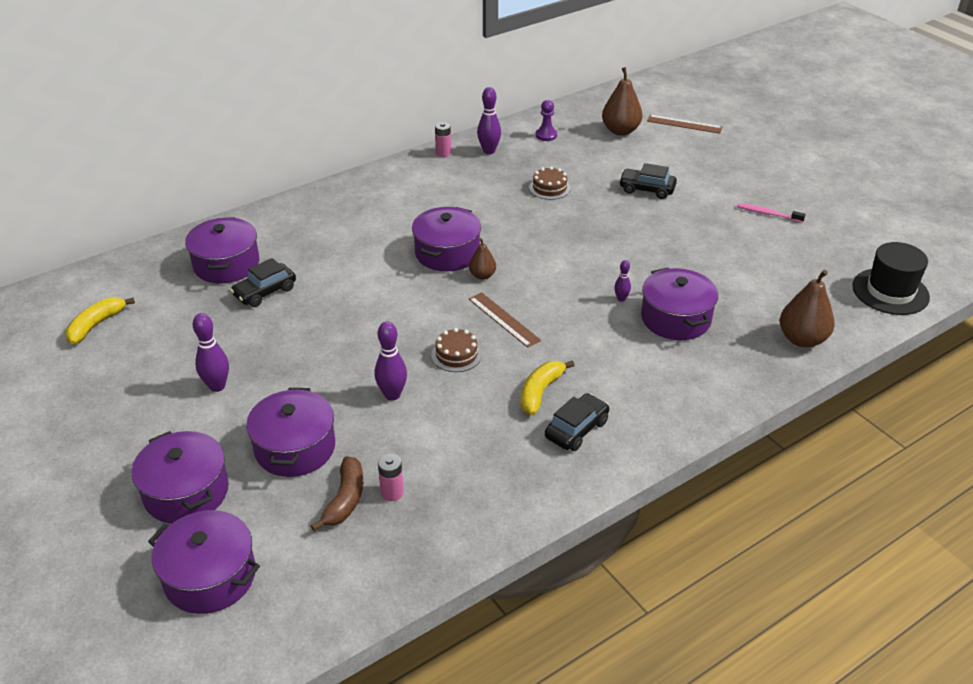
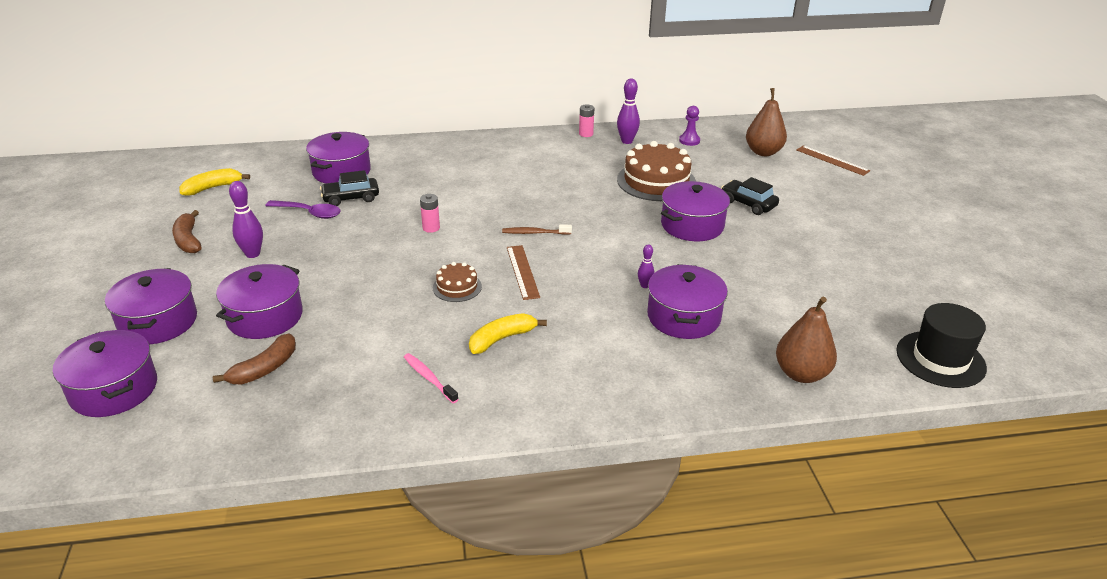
camera: 25 degrees right, 5 degrees down
(129, 393) = (188, 240): none -> brown banana
(235, 322) = (309, 213): none -> purple spoon
(392, 395) = (376, 301): purple bowling pin -> none
(392, 493) = (305, 377): pink battery -> pink battery (431, 228)
(447, 253) = (521, 208): purple pot -> purple pot (692, 225)
(482, 275) = (535, 233): brown pear -> brown toothbrush
(549, 188) = (656, 181): brown cake -> brown cake, size x1.95
(576, 429) = (506, 380): black car -> none
(768, 214) = (857, 254): pink toothbrush -> pink toothbrush (429, 378)

